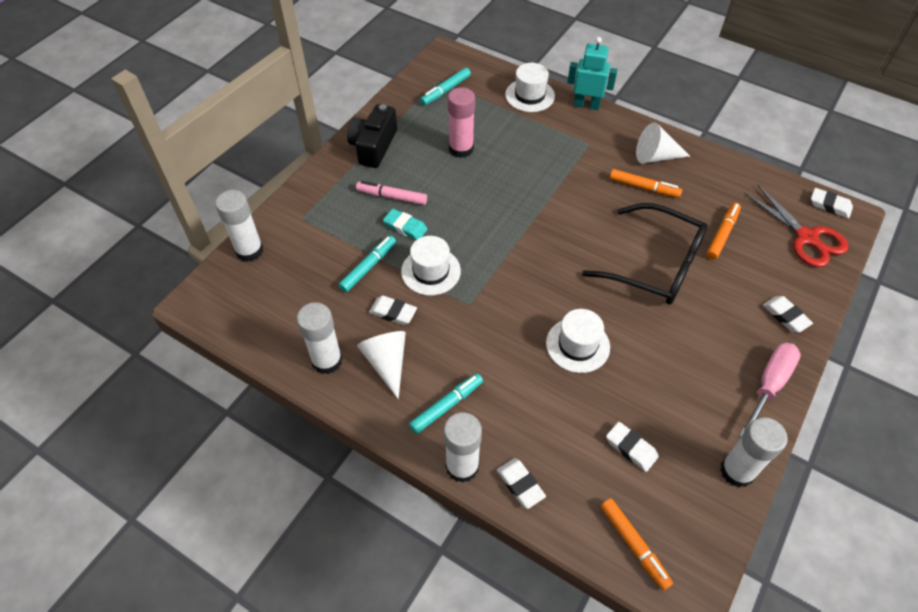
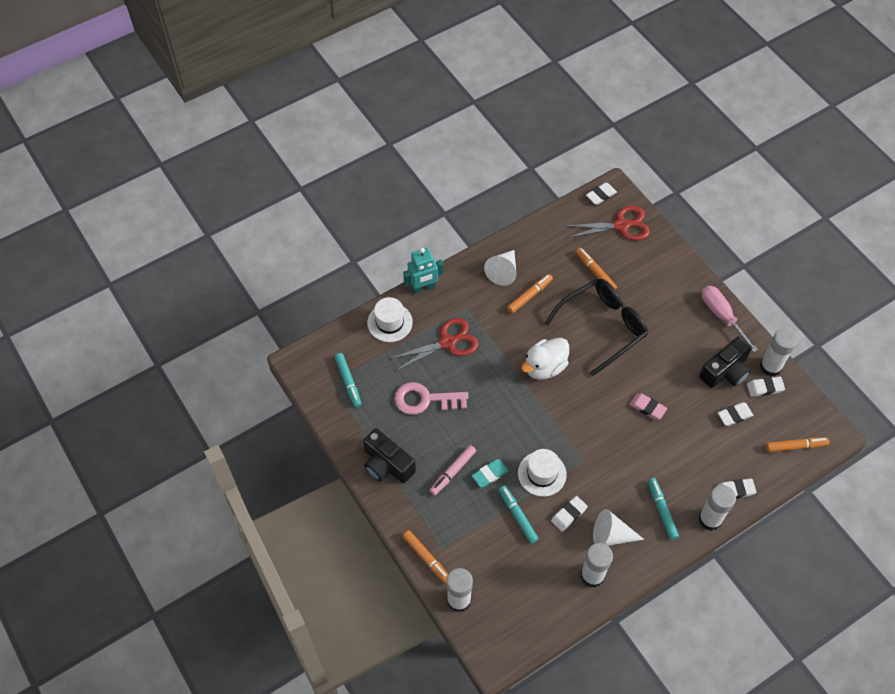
camera: 65 degrees left, 5 degrees up
(285, 210) = (426, 558): none -> orange marker
(461, 149) = (425, 400): pink glue stick -> pink key
(538, 143) = (448, 342): none -> red scissors
(564, 230) = (544, 367): none -> white duck
(577, 345) = (647, 408): white hat -> pink eraser
(586, 105) = (423, 288): turquoise robot -> turquoise robot turned 150 degrees counterclockwise
(689, 416) = (725, 371): none -> black camera
(785, 316) = (676, 276): white eraser -> white eraser (765, 388)

